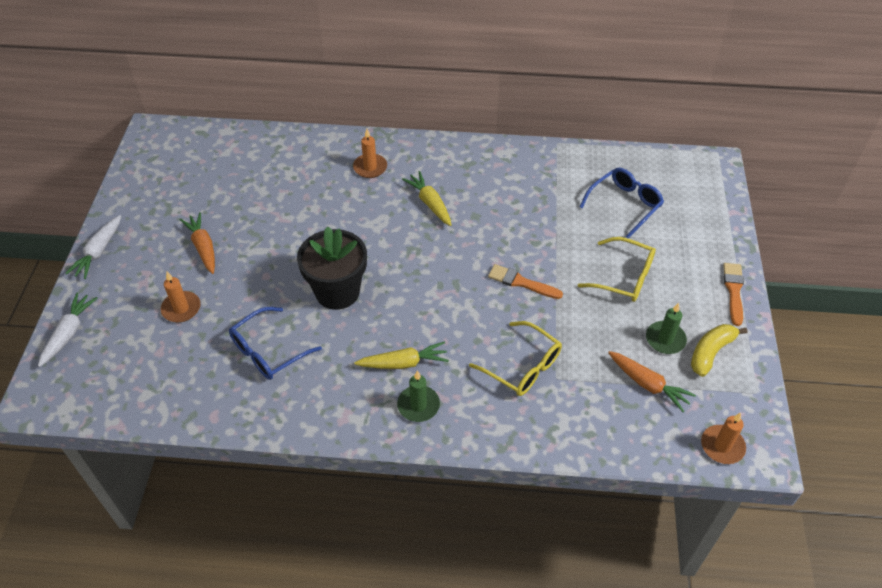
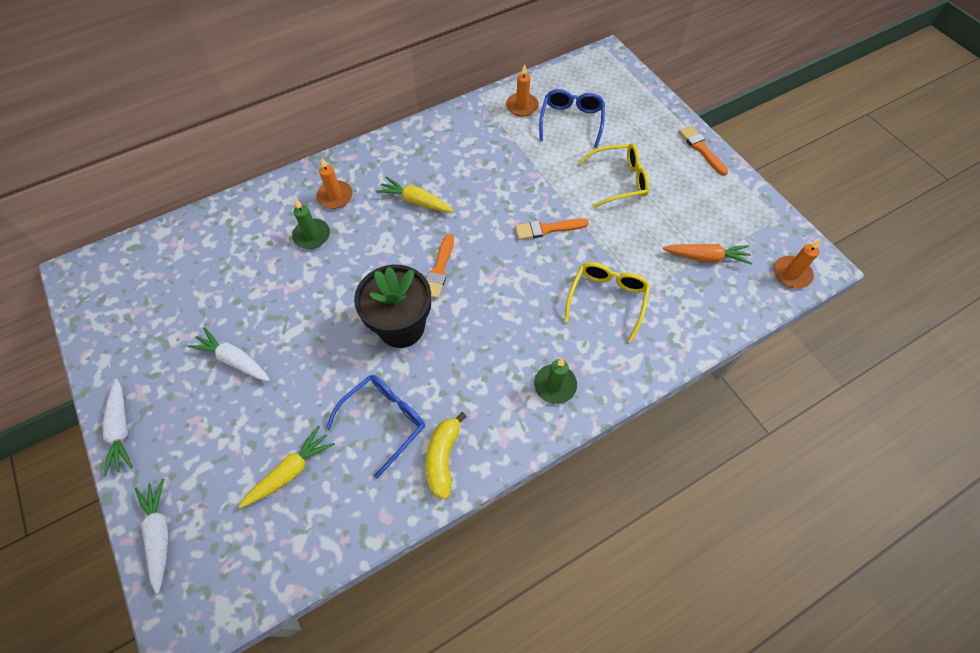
camera: 35 degrees left, 10 degrees up
(181, 308) = (263, 433): orange candle -> orange candle (522, 106)
(203, 247) = (234, 359): orange carrot -> white carrot
(268, 351) = (384, 421): blue glasses -> blue glasses turned 150 degrees counterclockwise
(403, 265) = (439, 269): none -> orange brush
(403, 363) = (512, 356): yellow carrot -> yellow carrot (290, 471)
(522, 366) = (607, 299): yellow glasses -> yellow glasses turned 75 degrees counterclockwise
(665, 339) = (688, 214): green candle -> green candle (312, 235)
(710, 352) = (725, 206): yellow banana -> yellow banana (443, 458)

